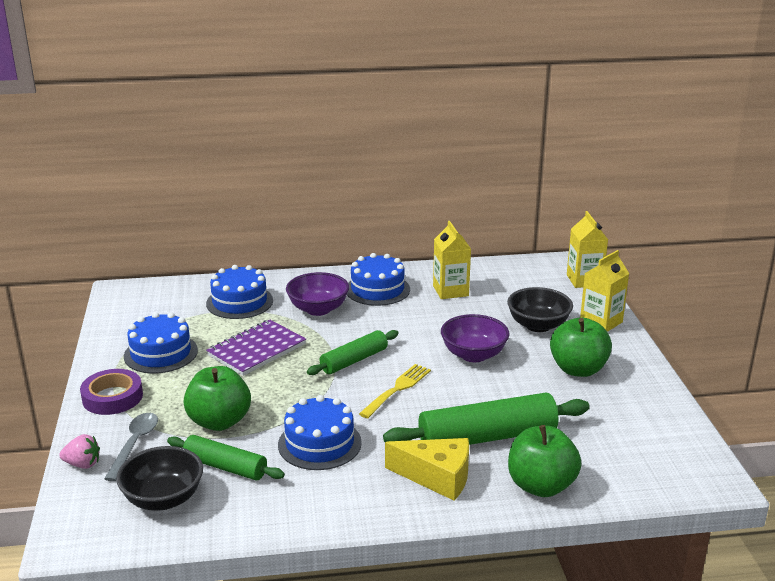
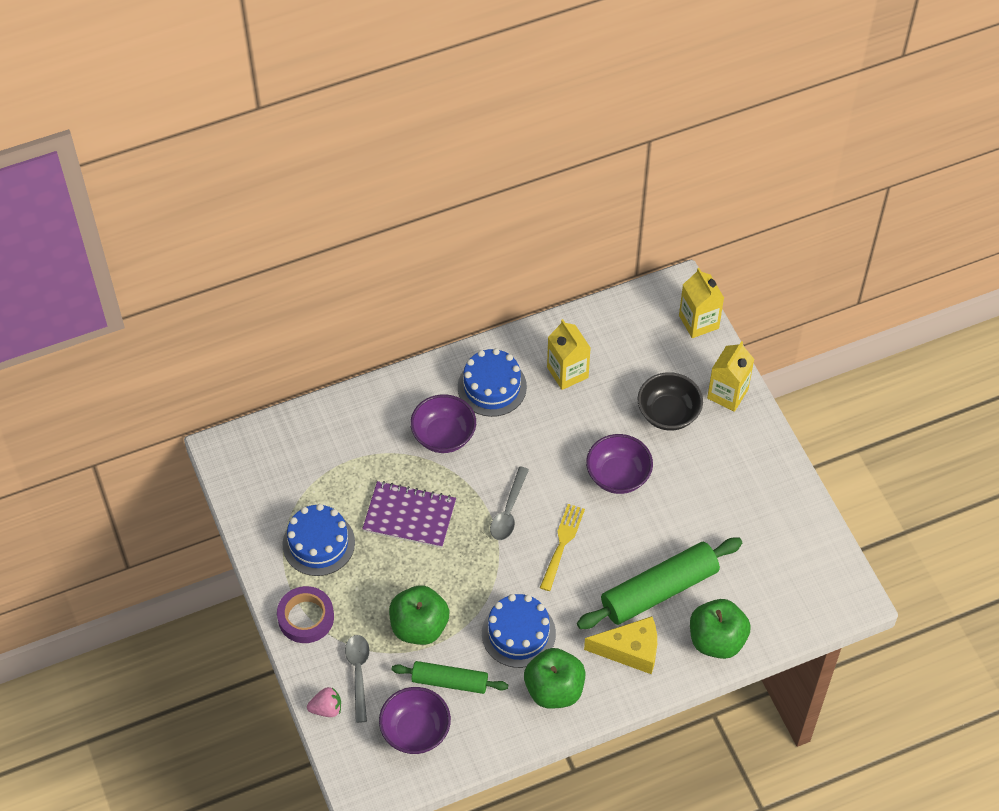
camera: 15 degrees left, 30 degrees up
(163, 499) = (415, 731): black bowl -> purple bowl
(239, 302) = (358, 441): blue cake -> none
(257, 350) = (409, 516): purple notebook -> purple notebook turned 75 degrees clockwise
(354, 360) = (508, 511): green rolling pin -> grey spoon
(578, 369) = (719, 475): green apple -> green apple (554, 689)

